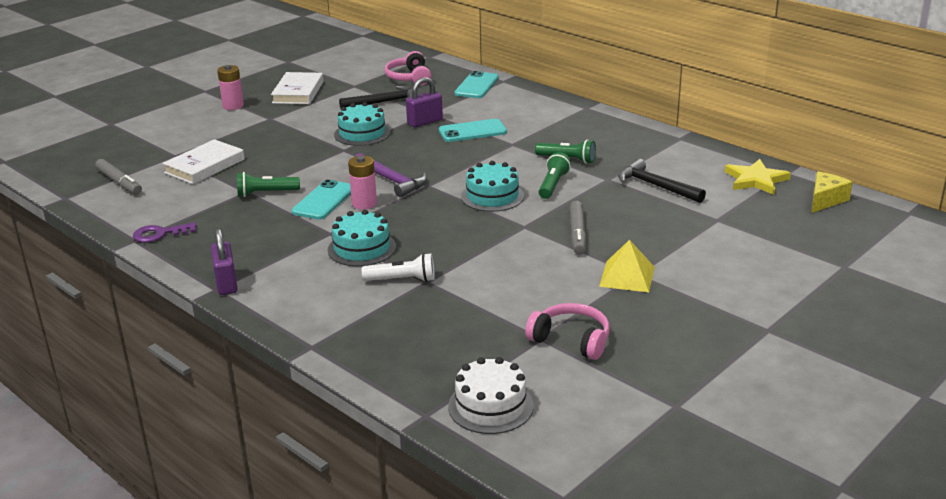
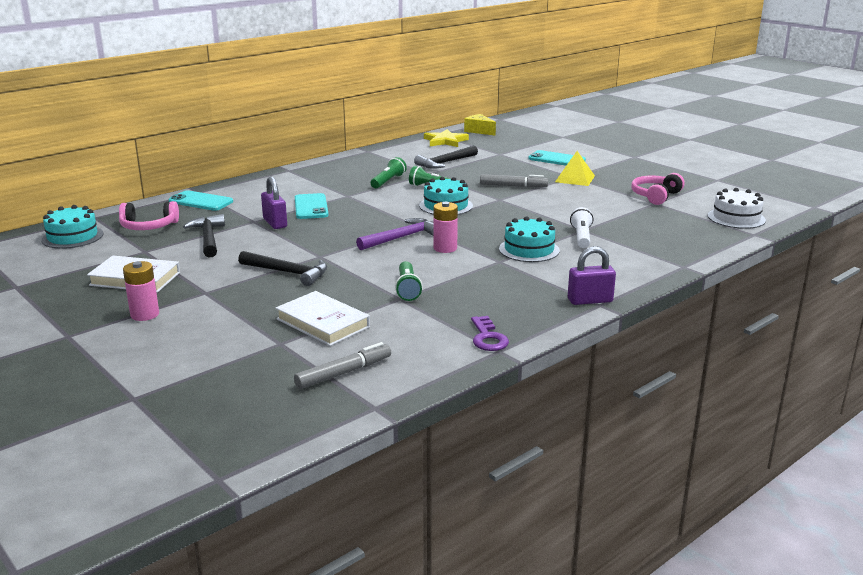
camera: 85 degrees left, 5 degrees down
(307, 142) = (288, 272): none -> black hammer
(324, 200) = (433, 264): turquoise phone -> turquoise phone (556, 159)
(362, 133) = (284, 248): turquoise cake -> turquoise cake (72, 237)

